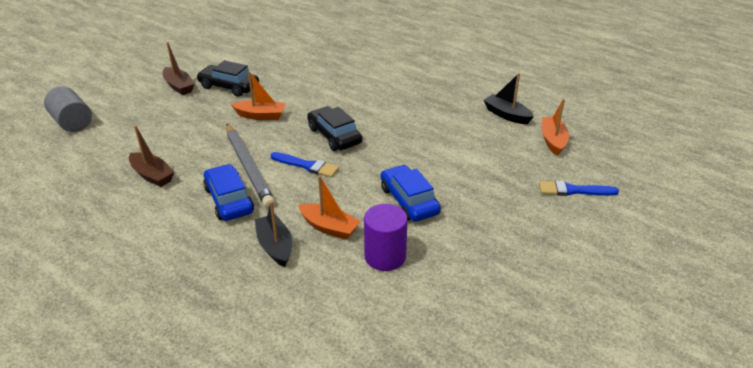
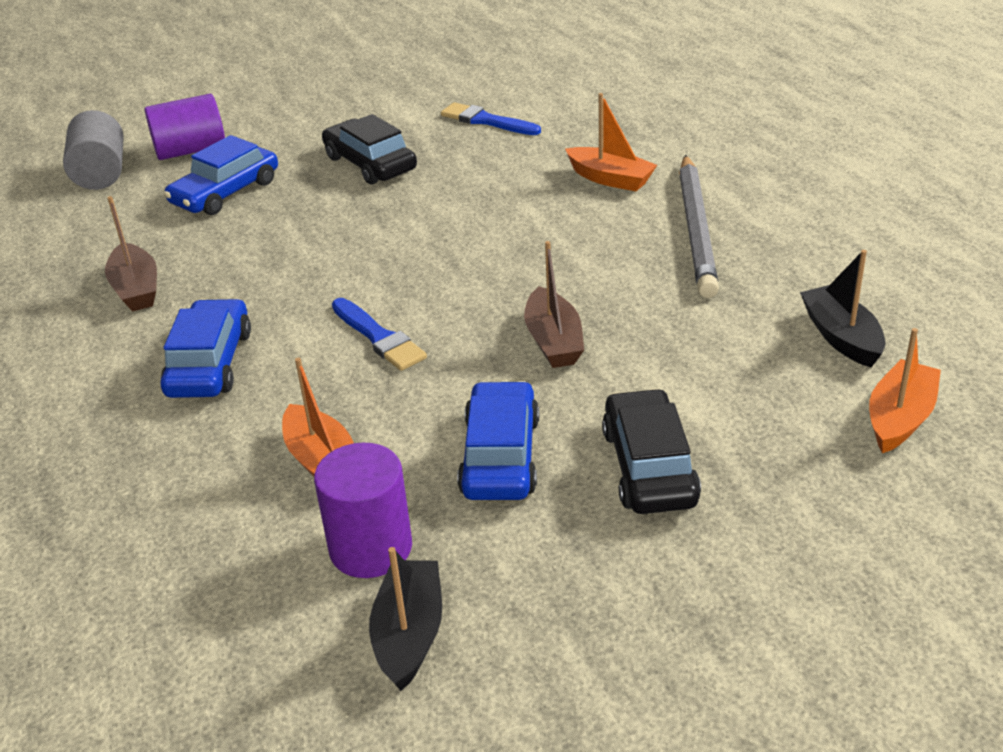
camera: 30 degrees right, 0 degrees up
(118, 100) = (190, 150): none -> purple cylinder
(160, 116) = (225, 192): none -> blue car
(179, 86) = (294, 147): brown boat -> brown boat (553, 341)
(248, 168) = (284, 315): grey pencil -> grey pencil (695, 230)
(261, 116) = (378, 227): orange boat -> orange boat (610, 179)
(275, 246) = (212, 467): black boat -> black boat (409, 634)
(334, 136) = (470, 294): black car -> black car (649, 466)
(573, 190) = (855, 539): blue brush -> blue brush (486, 121)

